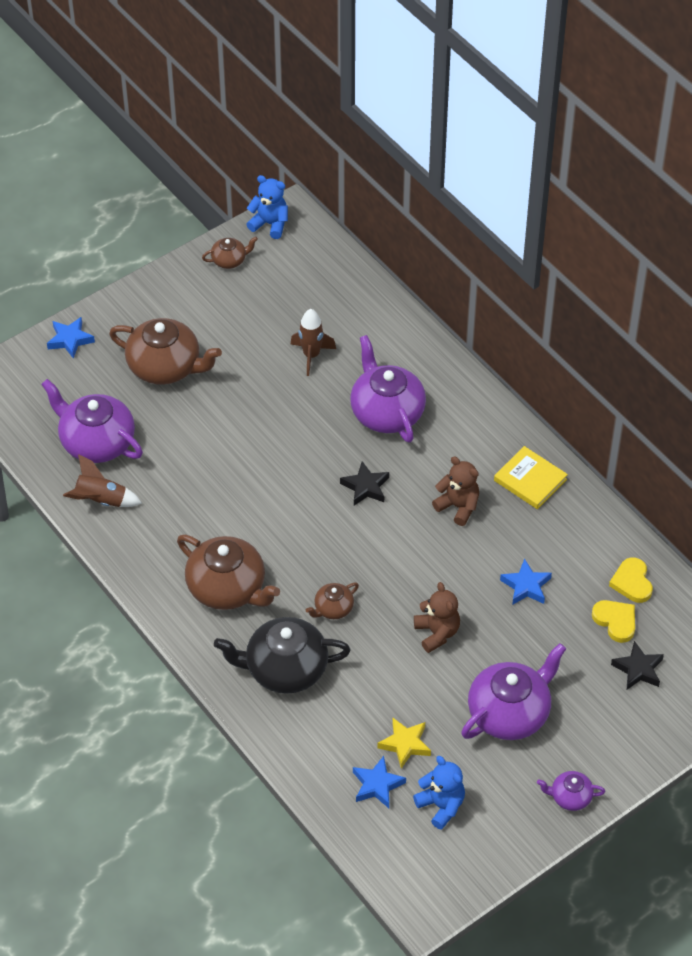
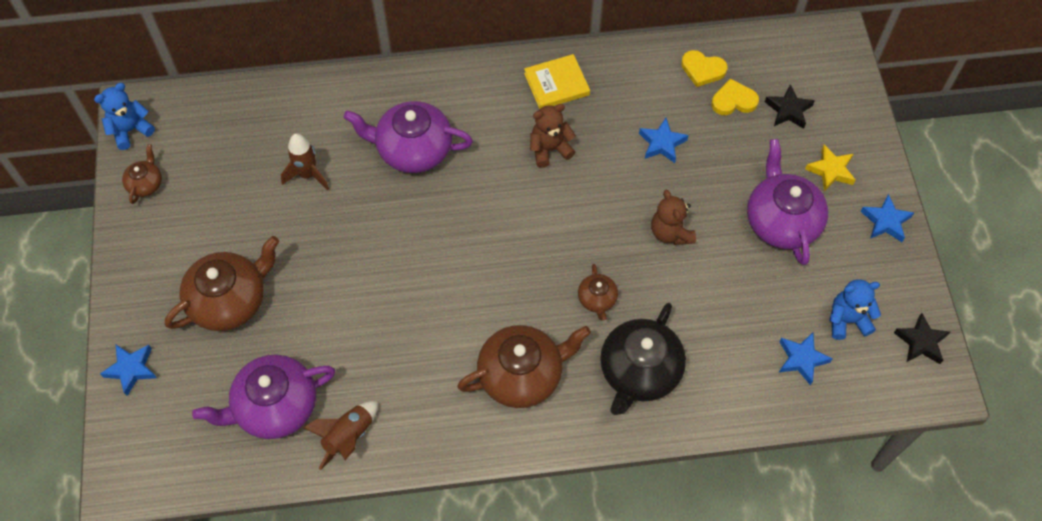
camera: 60 degrees left, 10 degrees up
(365, 487) = (483, 207): black star -> black star (921, 342)
(405, 744) = (771, 316): yellow star -> yellow star (830, 170)
(437, 633) = (670, 232): brown teddy bear -> brown teddy bear turned 120 degrees counterclockwise
(570, 797) = (885, 221): purple teapot -> blue star

